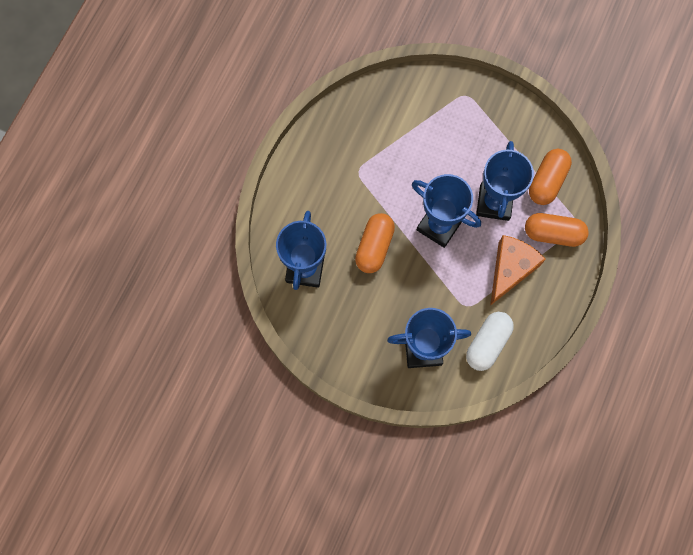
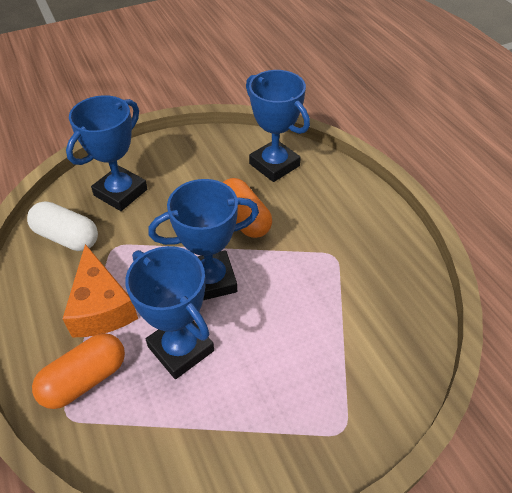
camera: 130 degrees right, 25 degrees down
(487, 343) = (67, 237): white capsule -> white capsule turned 45 degrees counterclockwise
(547, 181) = (145, 429): orange capsule -> none

